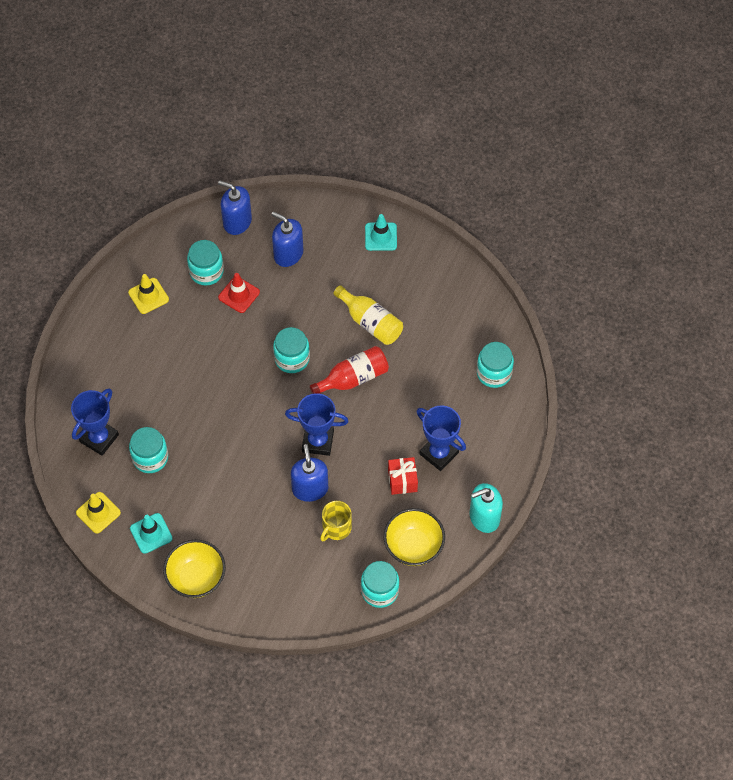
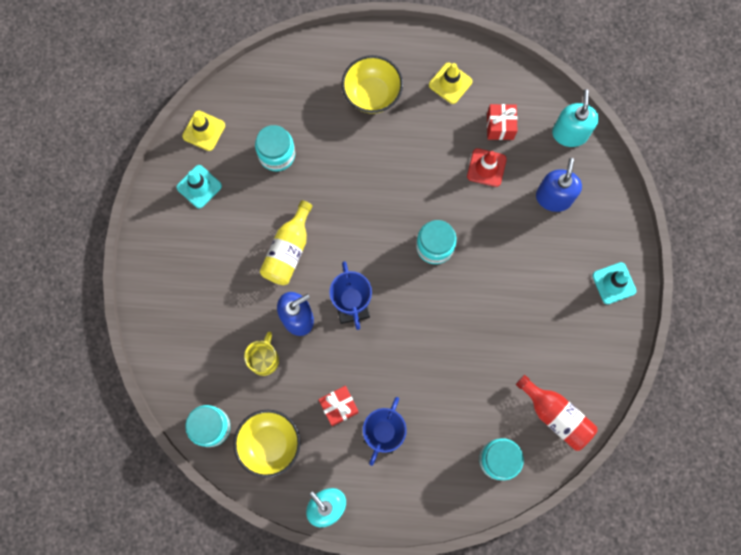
camera: 70 degrees right, 15 degrees up
(99, 438) = (280, 100): blue trophy -> none
(196, 578) = (167, 246): yellow bowl -> yellow bowl (372, 94)
(206, 271) = (500, 126): turquoise jar -> red gift
(237, 222) = (570, 133): blue soap dispenser -> turquoise soap dispenser
(336, 528) = (264, 359): yellow mug -> yellow mug turned 90 degrees clockwise
(353, 378) = (436, 315): red bottle -> red bottle (556, 415)
(370, 322) = (507, 309): yellow bottle -> yellow bottle (288, 251)

